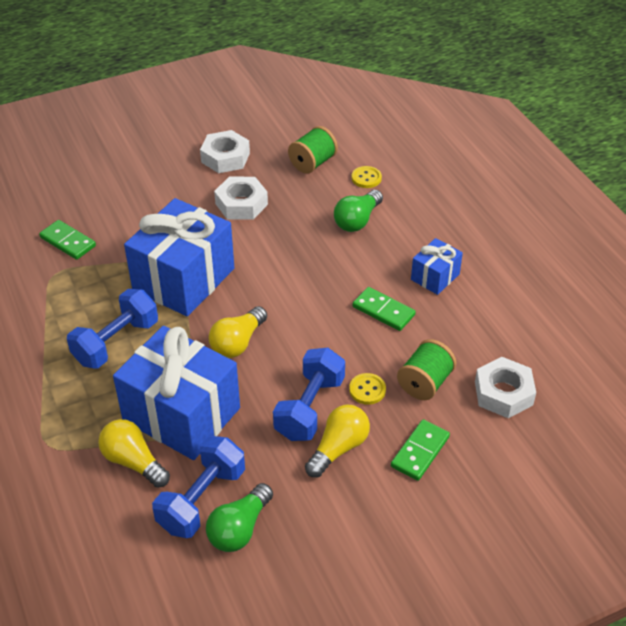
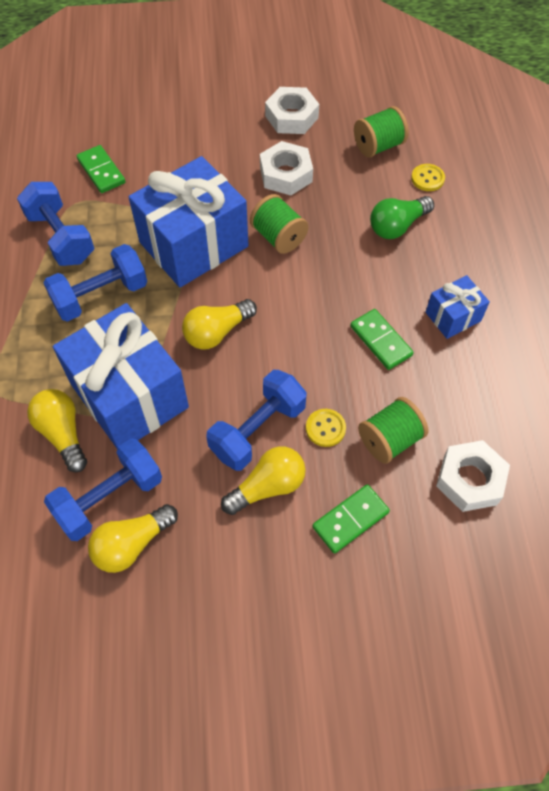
camera: 20 degrees right, 15 degrees up
(55, 305) = (61, 237): none -> blue dumbbell
(239, 529) = (132, 544): green light bulb -> yellow light bulb
(258, 254) = (279, 237): none -> green spool

